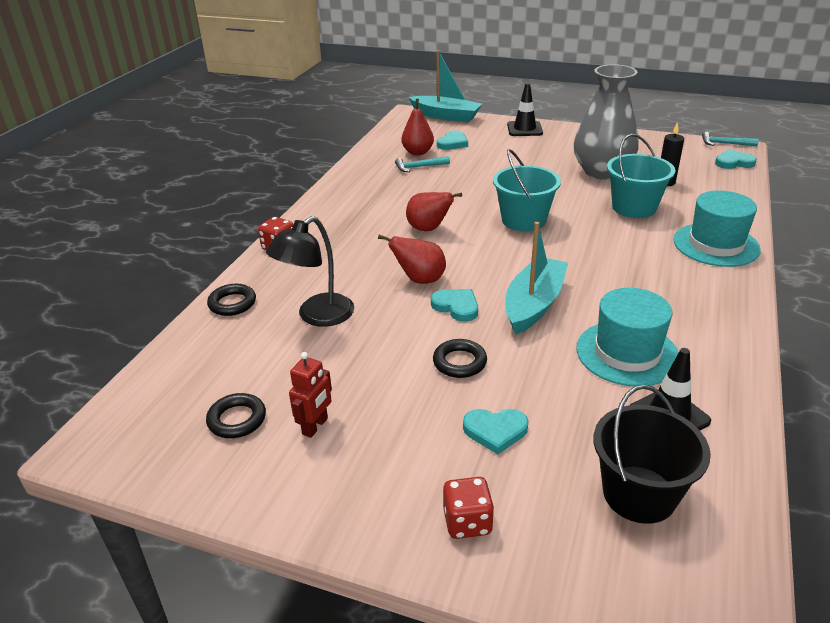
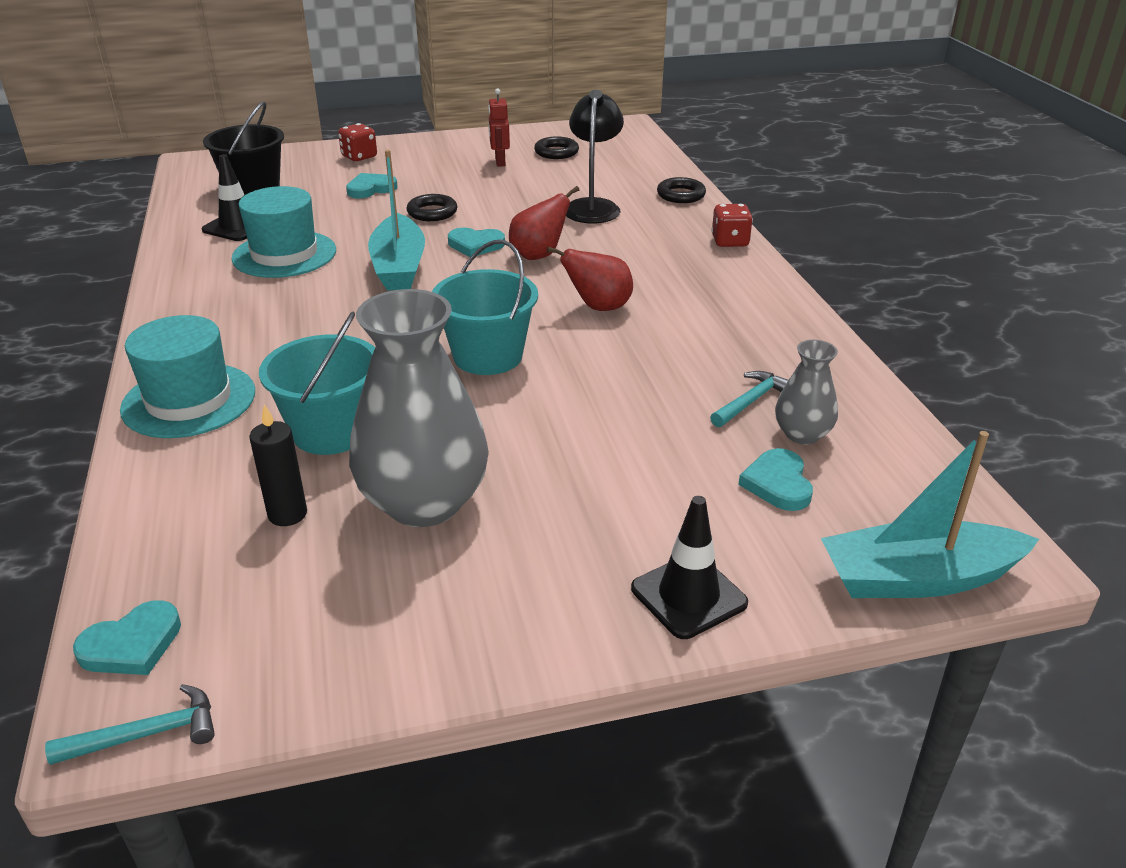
camera: 145 degrees right, 0 degrees up
(418, 152) = (802, 434): red pear -> grey vase

